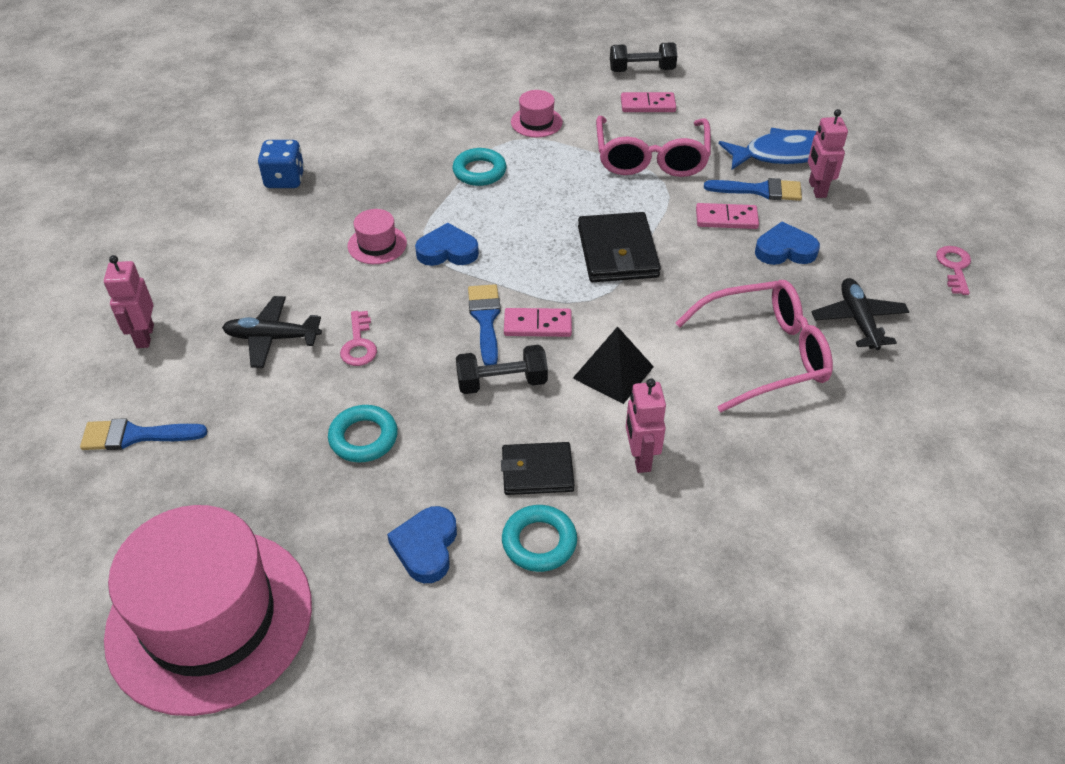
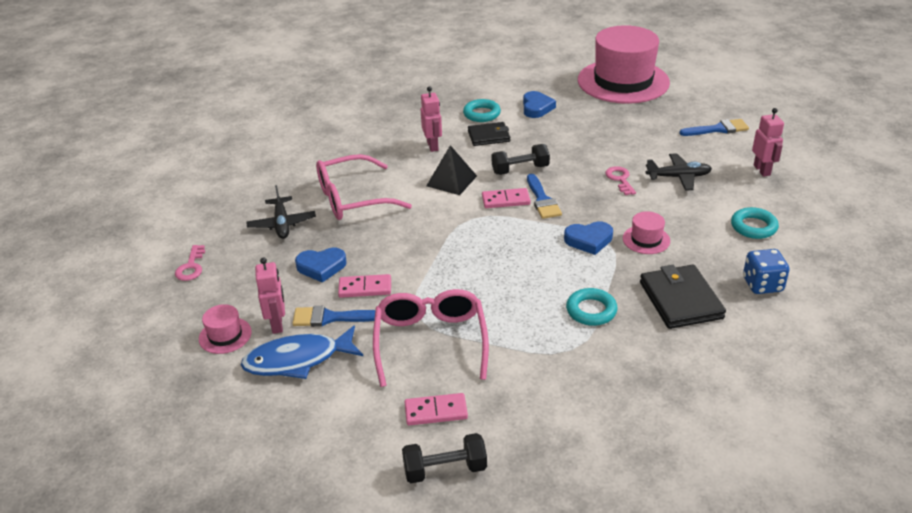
camera: 175 degrees right, 10 degrees down
(363, 438) = (590, 140): turquoise ring -> turquoise ring (753, 227)
(536, 122) = (554, 374): pink hat -> pink hat (225, 335)
(617, 252) = (455, 252): black wallet -> black wallet (680, 300)

